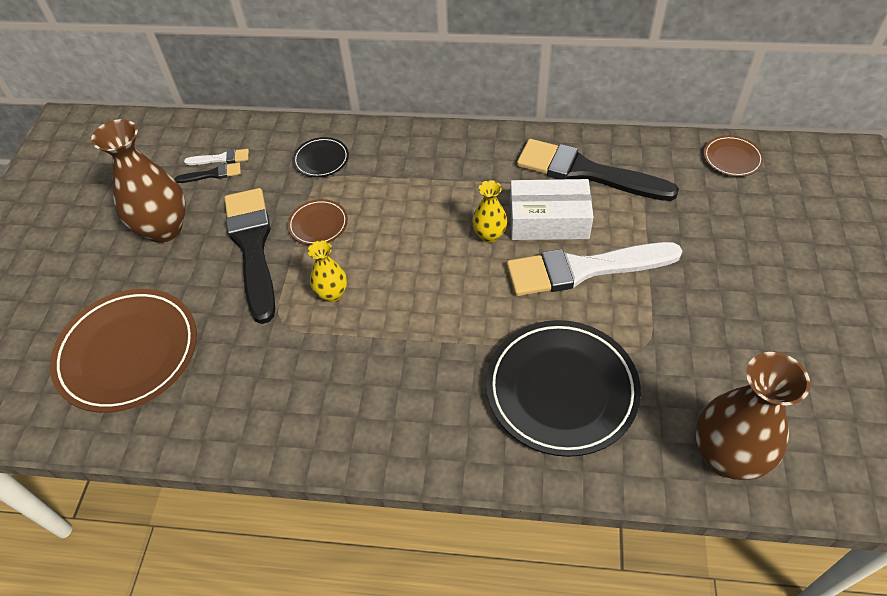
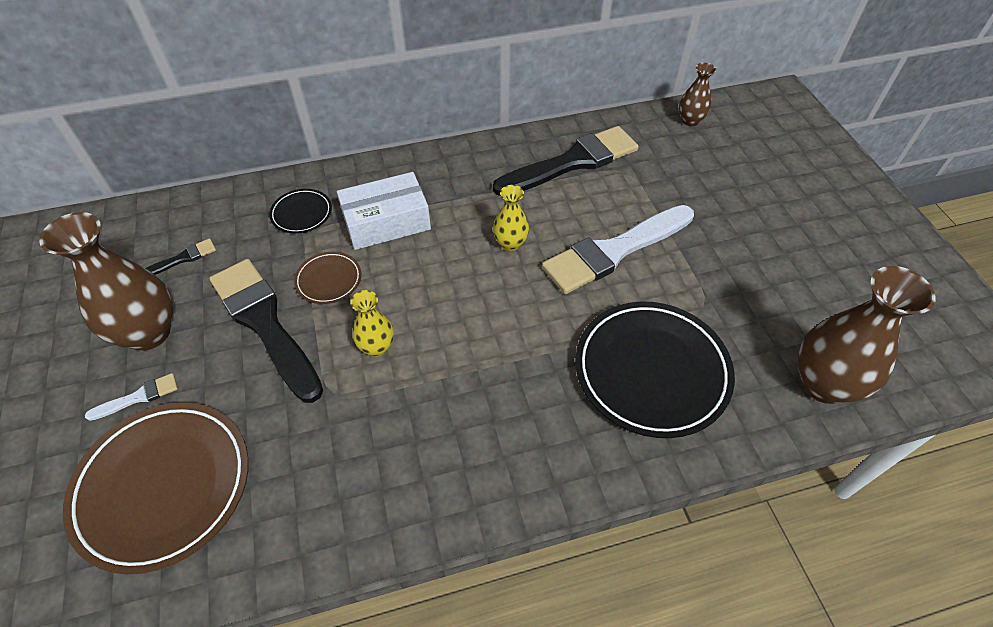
camera: 25 degrees left, 0 degrees up
(221, 158) = (185, 240): white brush -> white brush (138, 397)
(548, 220) = (559, 215): white box -> white box (386, 222)
(586, 172) = (572, 162): black brush -> black brush turned 150 degrees clockwise
(732, 159) = (690, 121): brown plate -> brown vase

